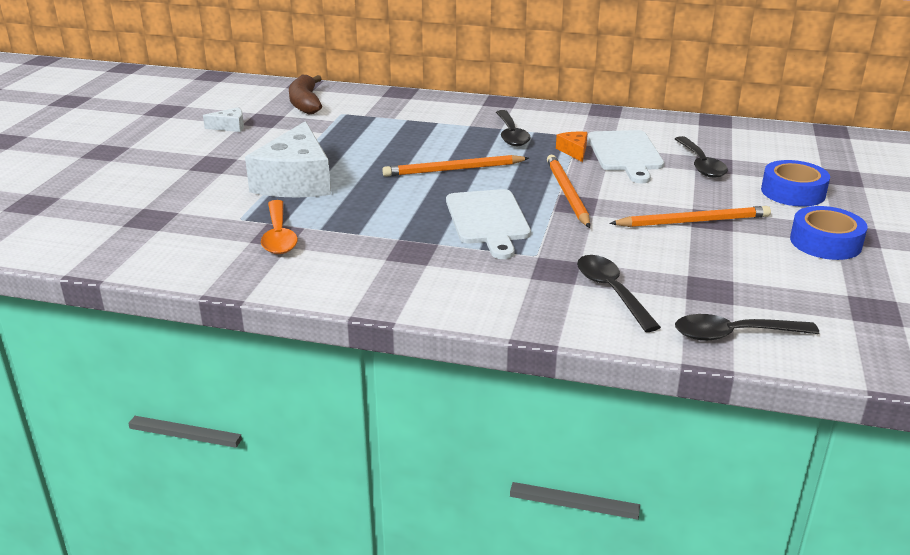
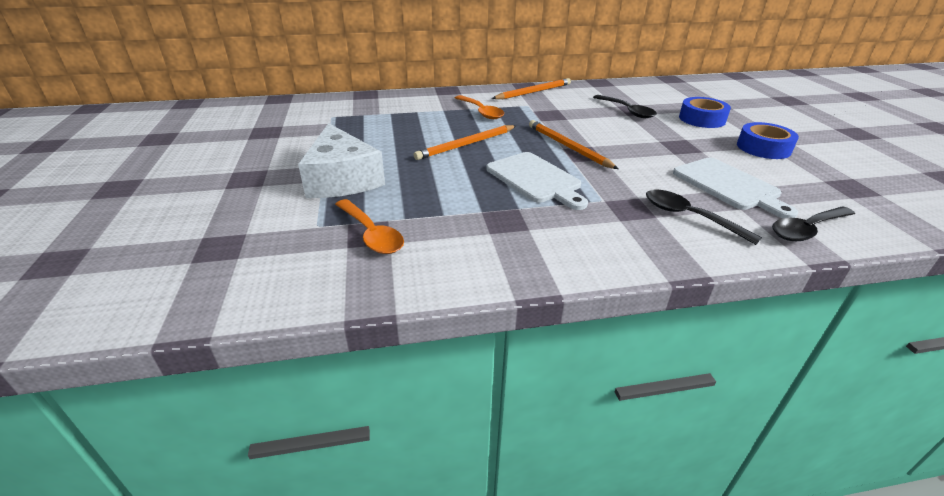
camera: 25 degrees left, 5 degrees up
(230, 127) = (237, 143): white cheese -> none
(305, 103) = (293, 113): brown banana -> none
(511, 135) = (481, 112): black spoon -> orange spoon
(574, 151) = (537, 116): orange cheese -> none
(625, 154) = (573, 112): white cutting board -> white cutting board (729, 185)
(693, 221) = (672, 150): orange pencil -> orange pencil (533, 92)

